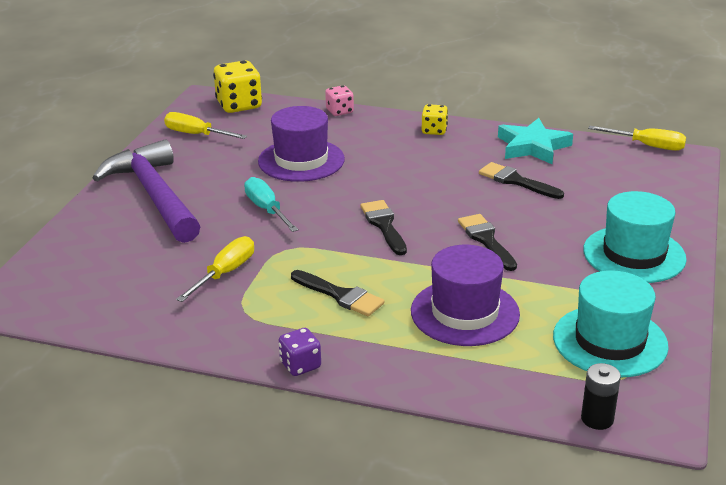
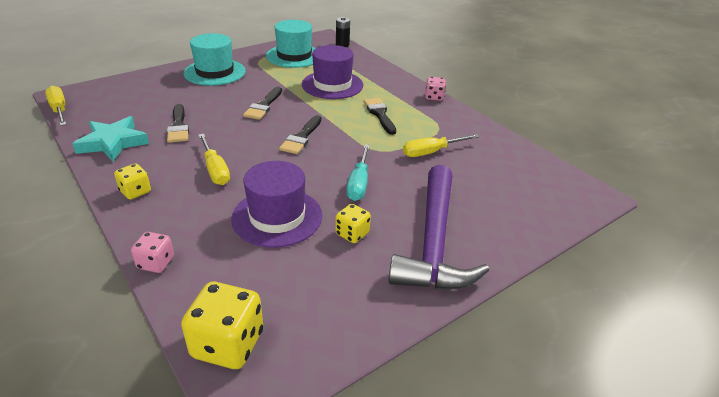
camera: 145 degrees left, 5 degrees up
(196, 134) = (328, 312): yellow screwdriver -> yellow screwdriver (215, 170)
(228, 174) = (352, 234): none -> yellow dice
(300, 365) = (434, 97): purple dice -> pink dice

